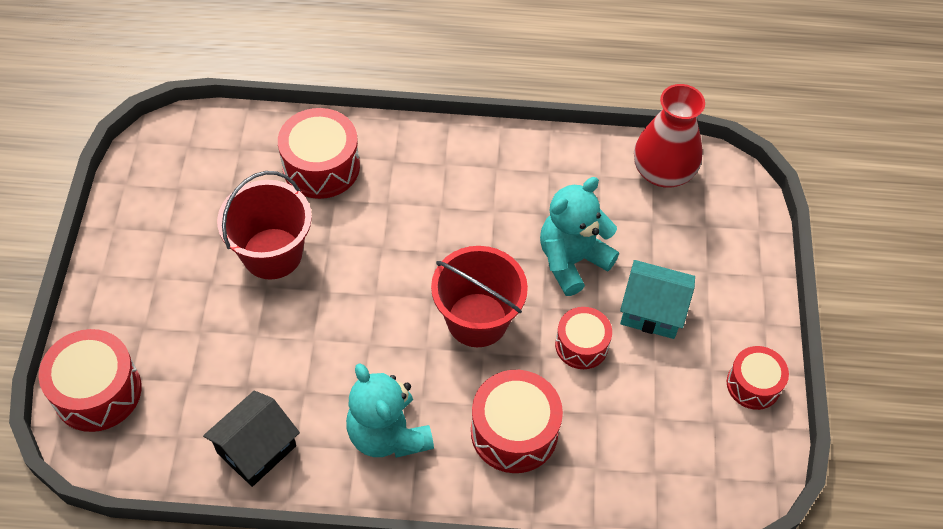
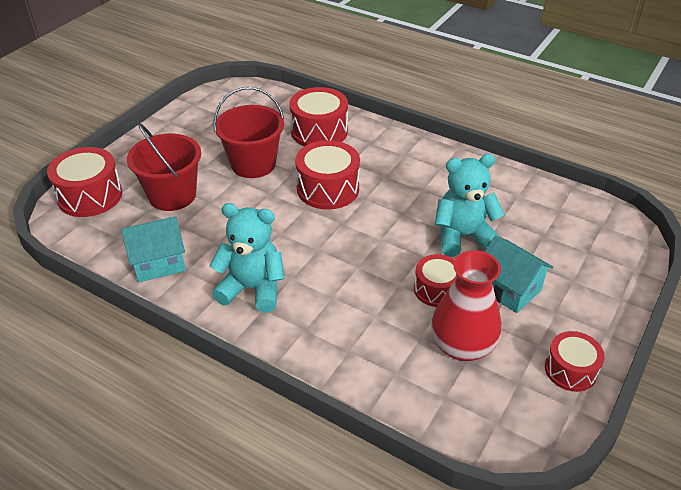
camera: 30 degrees right, 15 degrees down
(256, 449) = (158, 262): black house -> turquoise house
(388, 434) = (252, 289): turquoise teddy bear -> turquoise teddy bear turned 105 degrees clockwise
(477, 320) = (366, 246): red bucket -> red bucket (172, 195)
(514, 432) = (346, 323): red drum -> red drum (328, 189)
(663, 172) = (570, 208): red vase -> red vase (462, 346)

